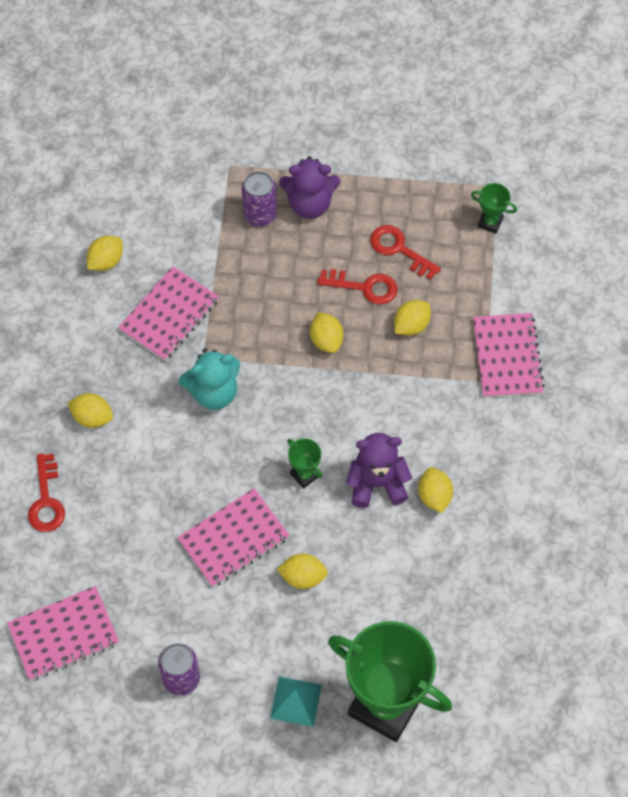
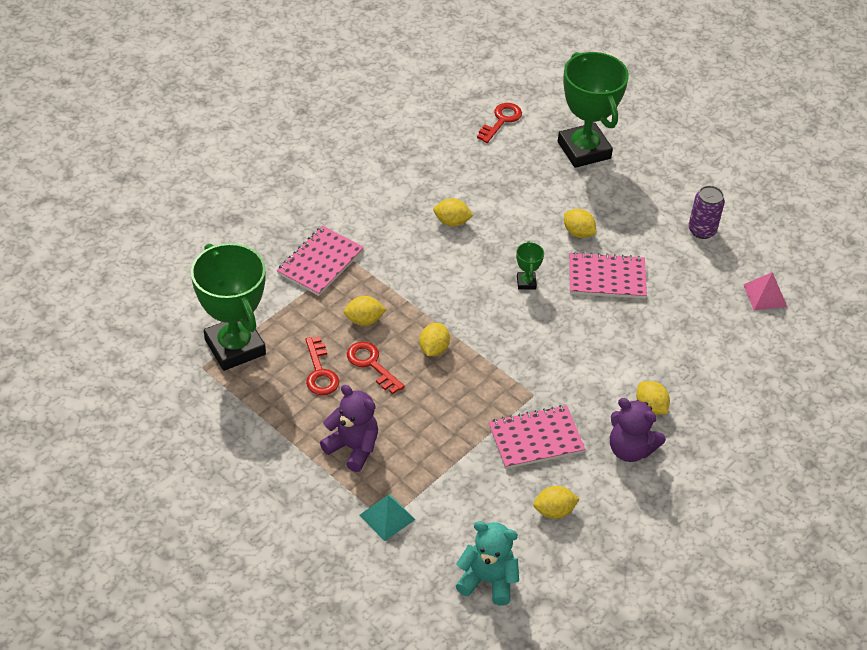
camera: 145 degrees left, 15 degrees down
(46, 500) = (723, 376): red key -> red key (501, 120)
(63, 634) = (765, 295): pink notebook -> pink pyramid
(213, 392) = (546, 368): turquoise teddy bear -> turquoise teddy bear (487, 580)
(260, 215) = (399, 465): purple can -> none
(296, 701) = (637, 181): turquoise pyramid -> turquoise pyramid (387, 517)
(377, 483) = (482, 250): purple teddy bear -> purple teddy bear (630, 449)
(434, 496) = (452, 222): yellow lemon -> yellow lemon turned 75 degrees clockwise
(490, 222) = (235, 347): green trophy -> green trophy, size x2.45

